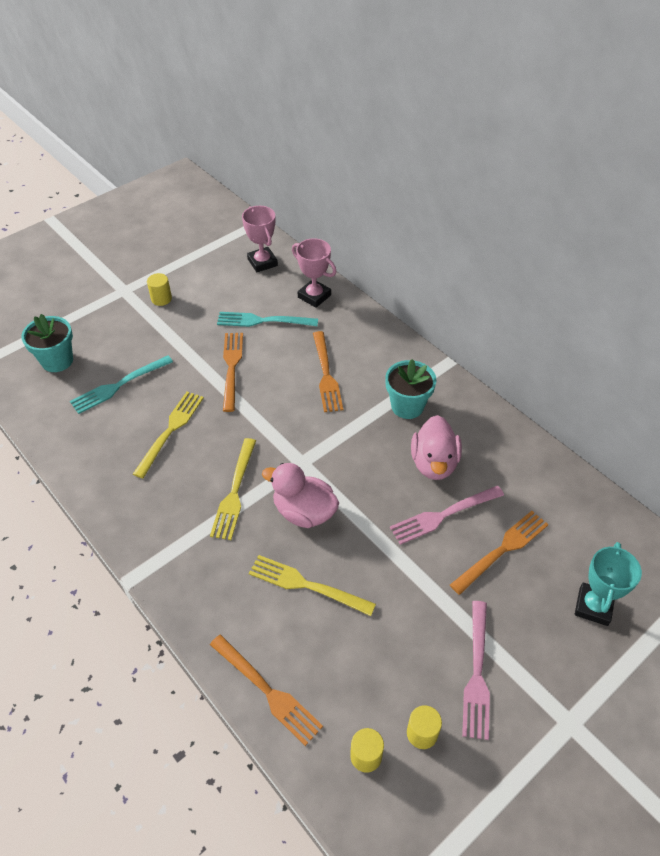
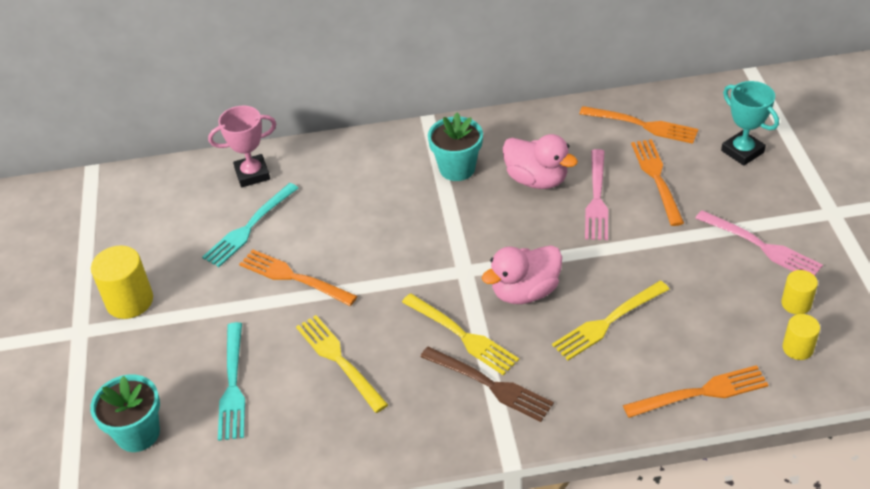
camera: 55 degrees left, 5 degrees down
(161, 299) = (129, 301): yellow cylinder -> yellow cylinder, size x1.70
(196, 532) = (490, 385): none -> brown fork
(262, 262) = (160, 194): pink trophy -> none
(326, 374) = (368, 208): orange fork -> orange fork (642, 125)

